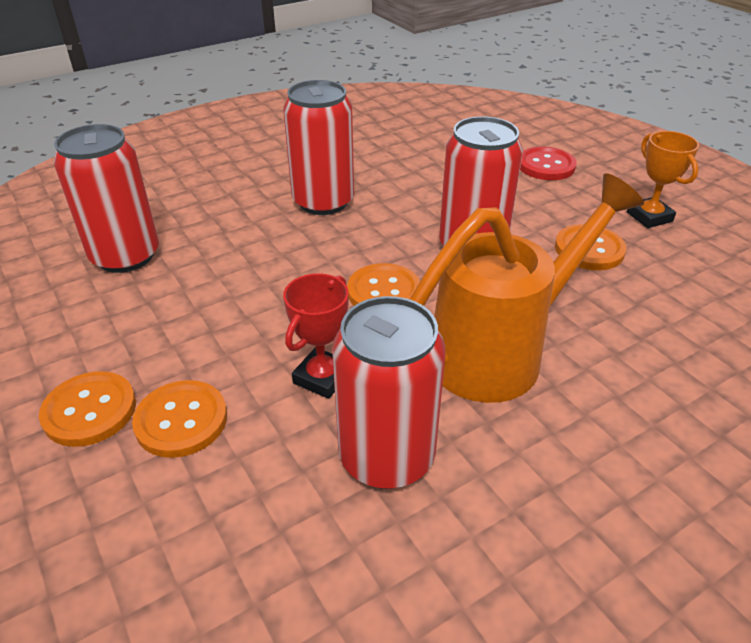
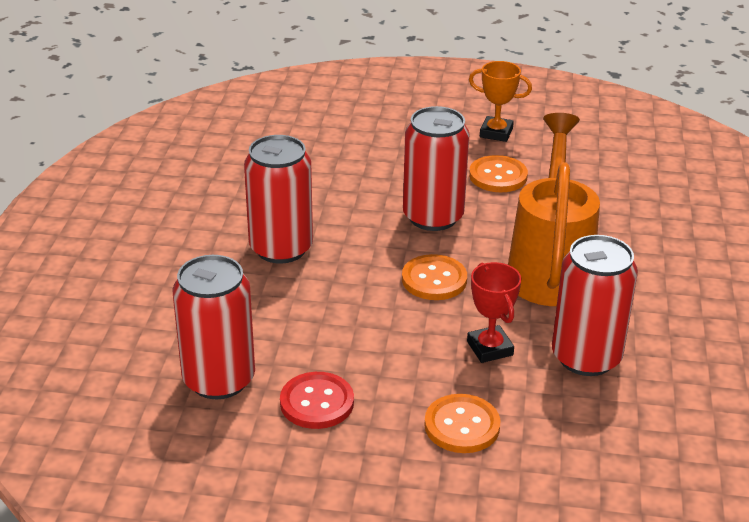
camera: 50 degrees left, 5 degrees down
(90, 410) = (403, 464): orange button -> none
(546, 166) = (380, 129): red button -> red button (317, 402)

